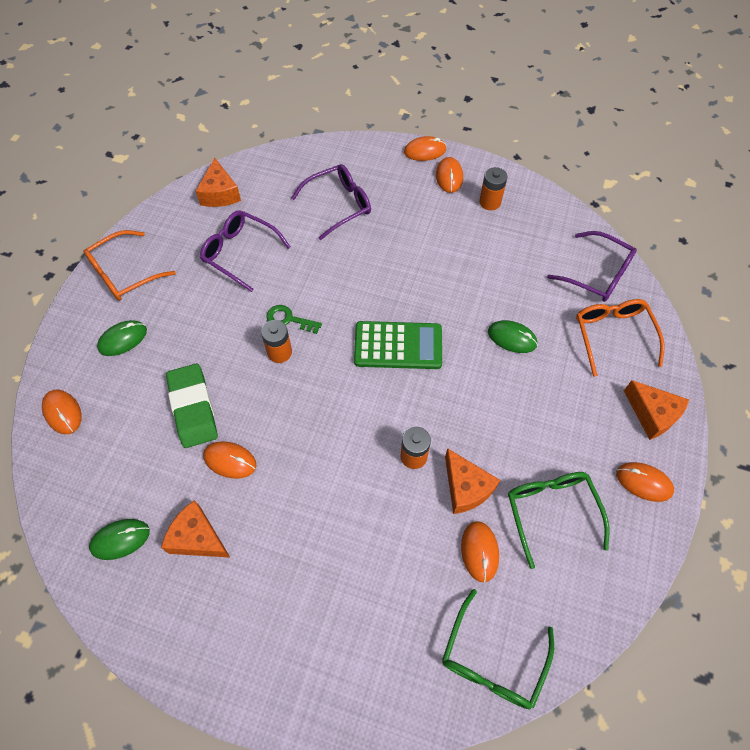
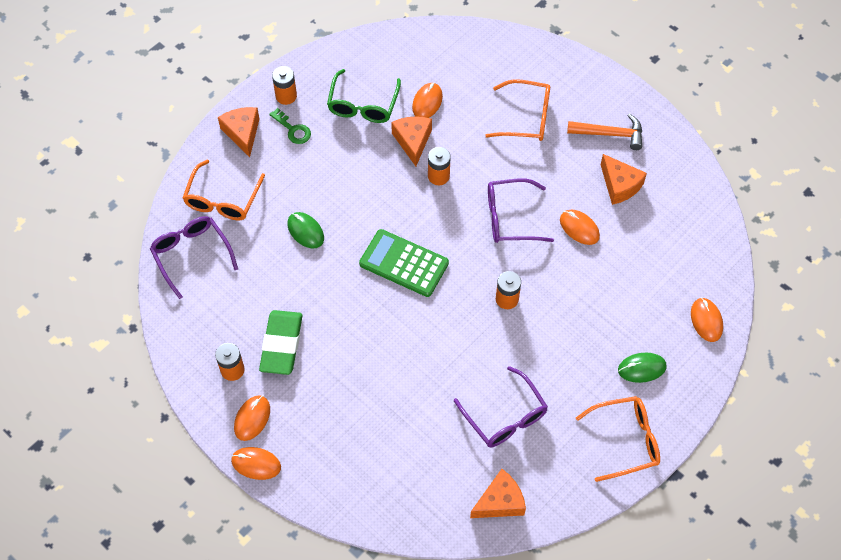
camera: 155 degrees left, 0 degrees up
(120, 539) = (676, 206): green mouse -> none
(193, 408) = (596, 280): green eraser -> green eraser (281, 344)
(220, 193) = (500, 502): orange cheese -> orange cheese turned 45 degrees clockwise
(230, 610) = (610, 134): none -> orange hammer
(289, 319) = (486, 326): green key -> green key (293, 129)
(338, 205) = (383, 432): purple glasses -> purple glasses (510, 218)
(348, 586) = (526, 117): none -> orange glasses
(492, 659) = (454, 48): green glasses -> none
(643, 482) = (286, 96): orange mouse -> orange battery

